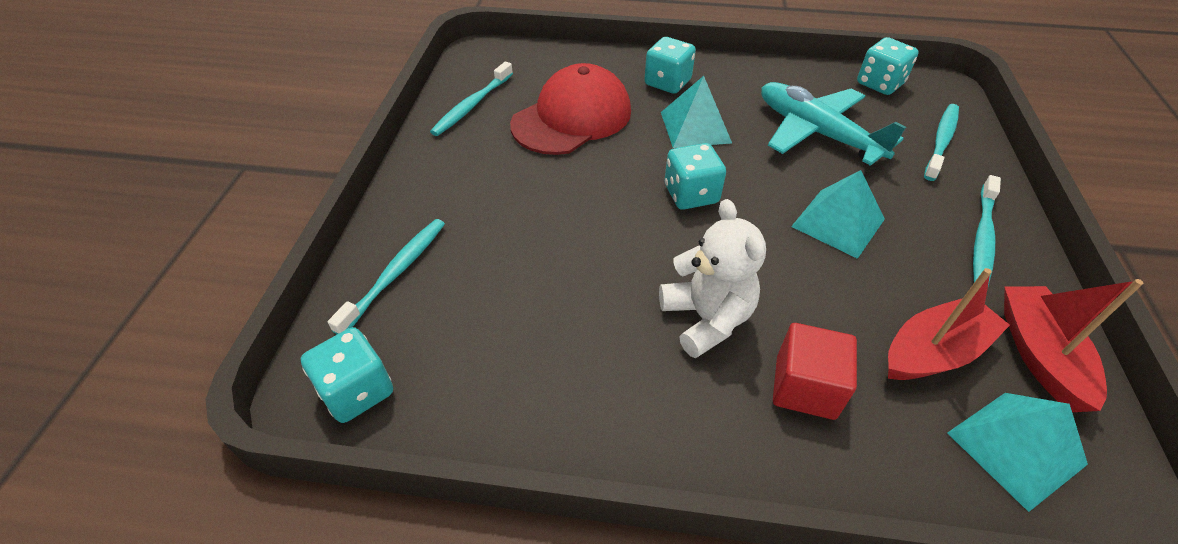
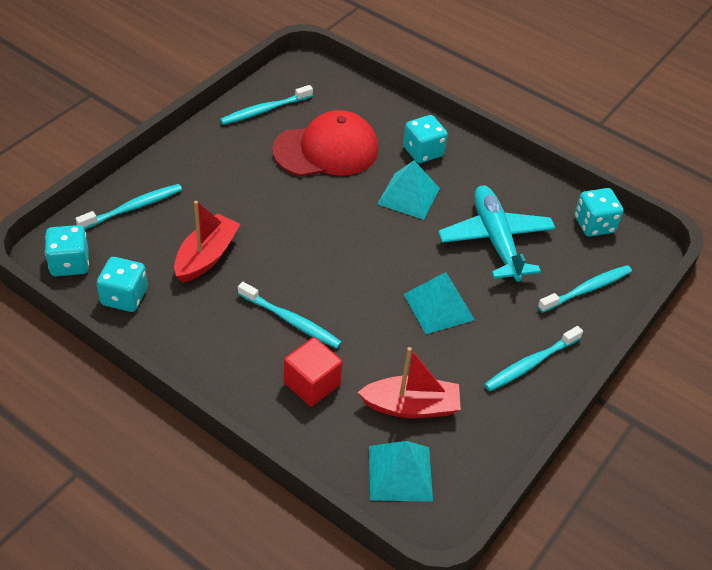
camera: 25 degrees right, 0 degrees up
(691, 194) = (357, 242): turquoise dice -> turquoise dice (124, 297)
(706, 319) = (291, 321): white teddy bear -> turquoise toothbrush
(1039, 354) = (477, 441): red boat -> red boat (206, 256)

